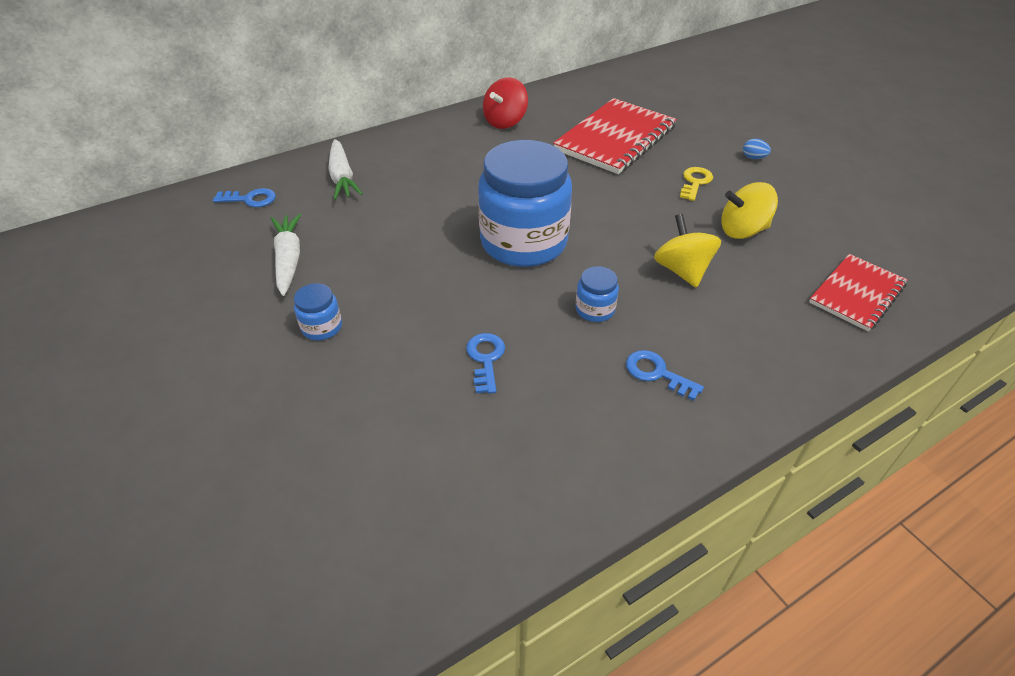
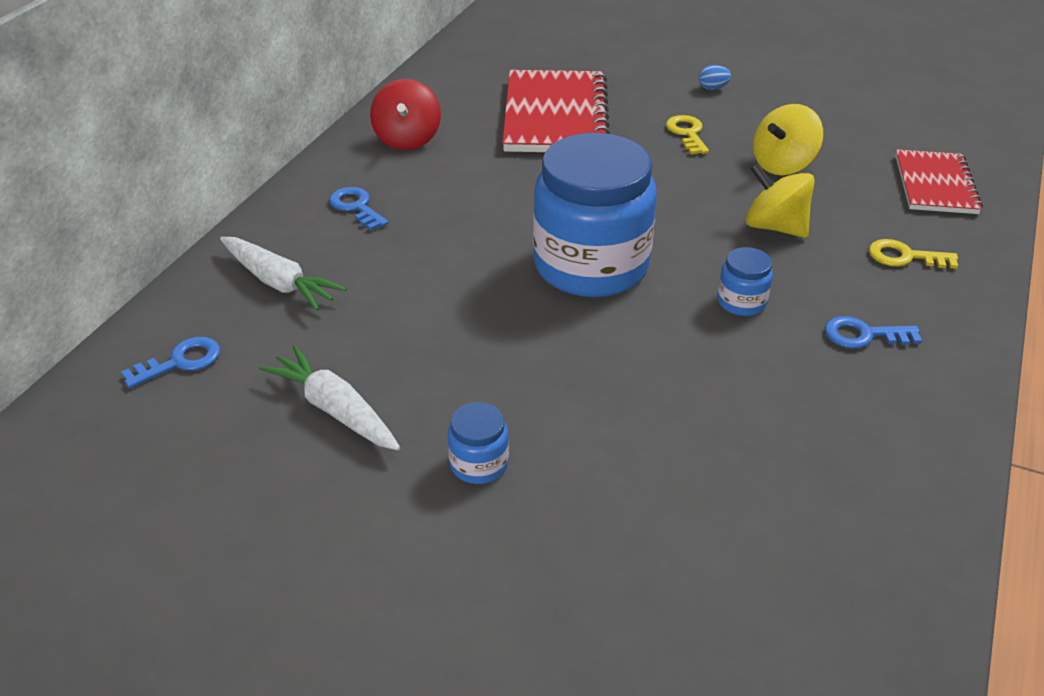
camera: 35 degrees left, 5 degrees down
(485, 359) = (697, 404): blue key -> blue key (356, 207)
(761, 335) = (905, 257): none -> yellow key

